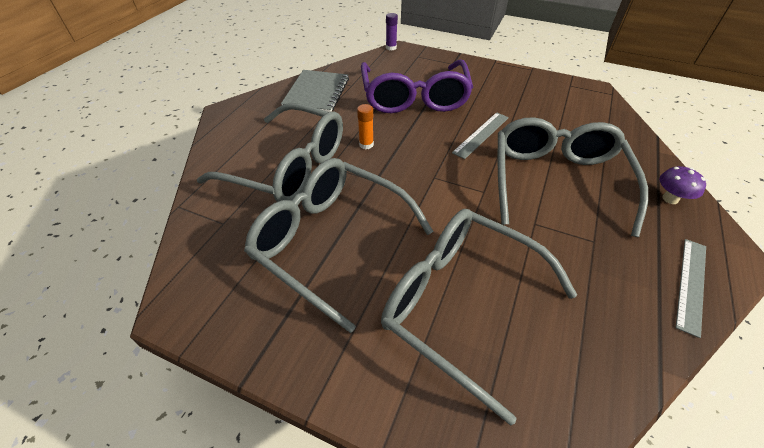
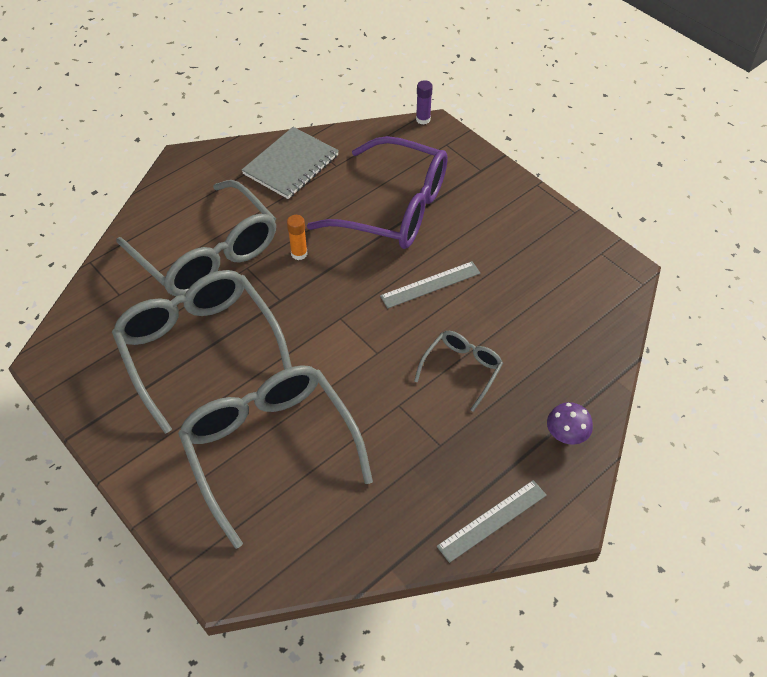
camera: 25 degrees right, 5 degrees up
(414, 98) = (394, 208): purple glasses -> purple glasses turned 90 degrees counterclockwise
(556, 181) = (462, 369): grey glasses -> grey glasses, size x0.49

